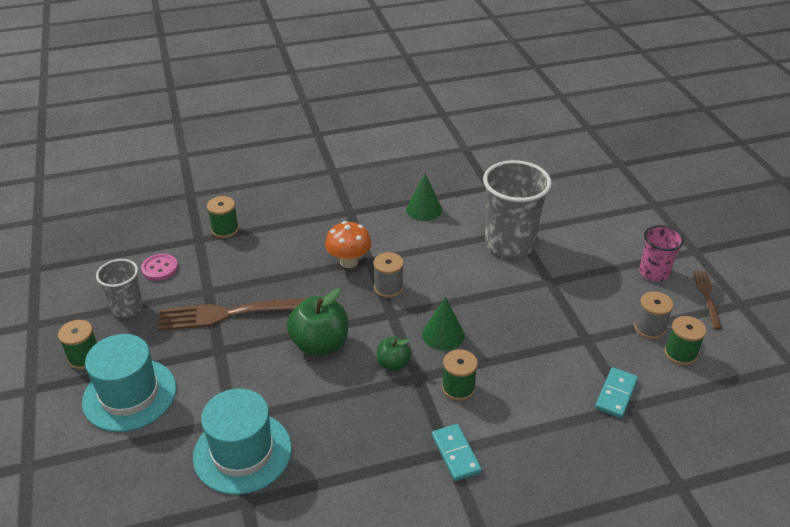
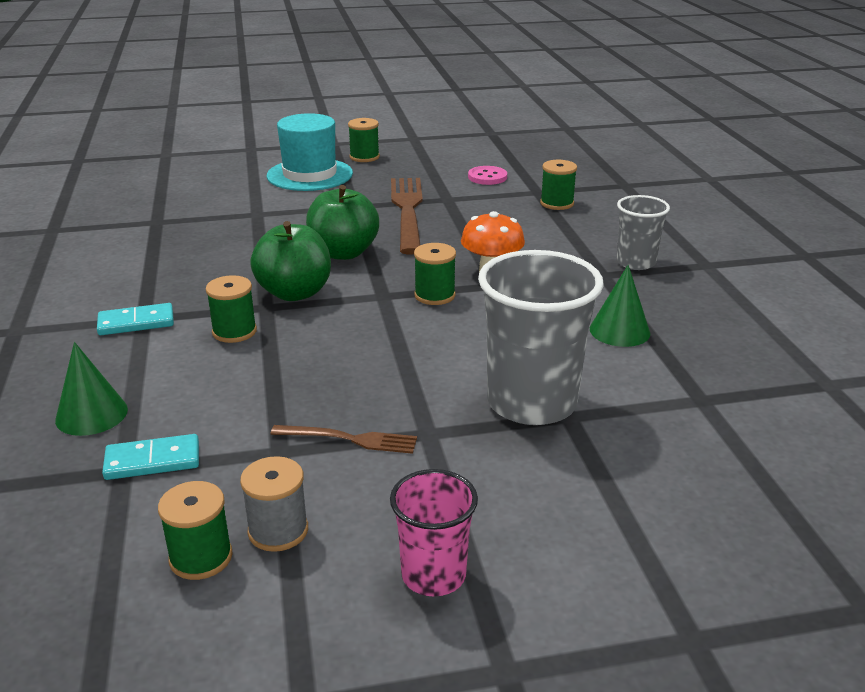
camera: 95 degrees right, 10 degrees down
(127, 308) = (427, 168): grey cup -> grey cup (636, 262)
(242, 452) = (213, 219): turquoise hat -> none
(388, 288) = (434, 295): grey spool -> green spool
(393, 364) = (294, 293): green apple -> green apple, size x1.80
(443, 334) = (333, 328): green cone -> green cone (91, 414)
(616, 394) = (152, 460): turquoise domino -> turquoise domino turned 45 degrees counterclockwise
(707, 296) = (342, 646): brown fork -> brown fork (350, 439)

